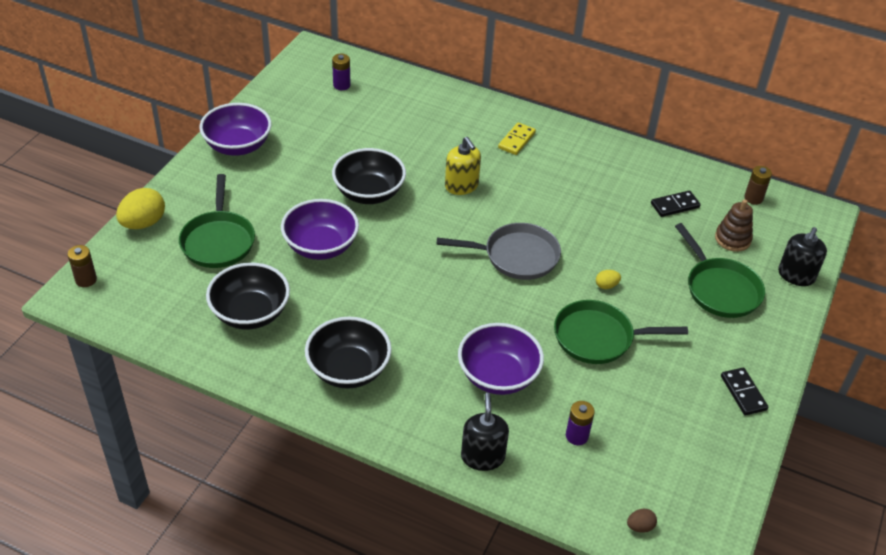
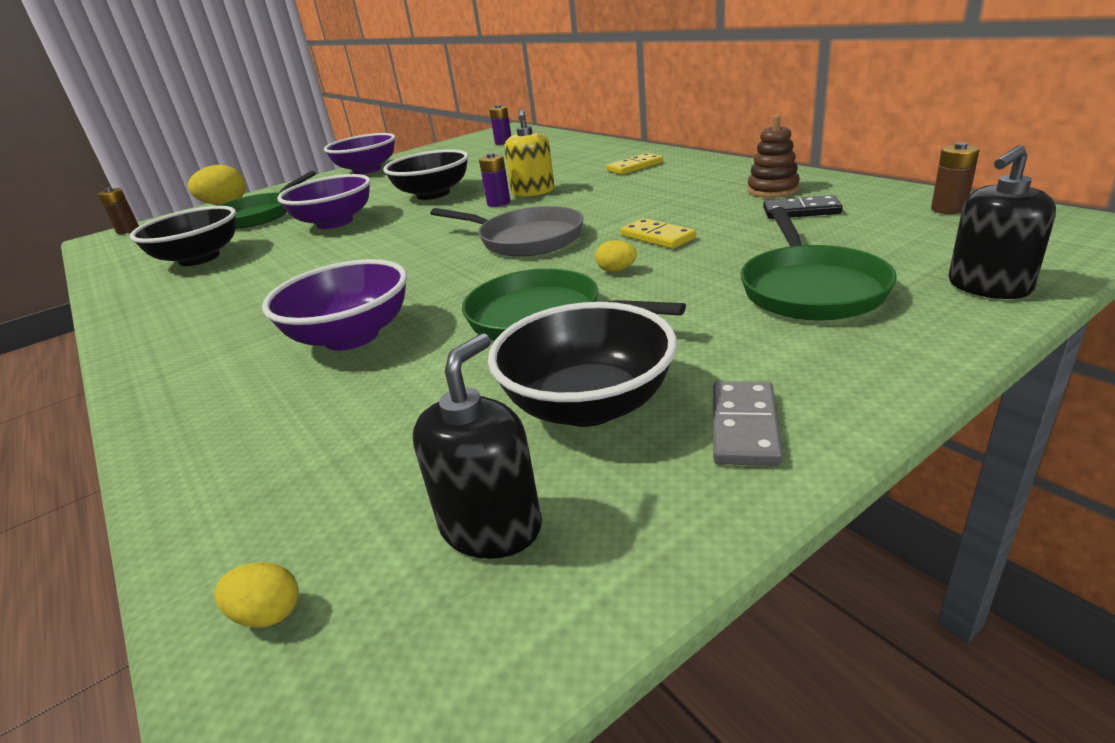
camera: 35 degrees right, 15 degrees down
(348, 370) = (204, 307): black bowl -> black bowl (588, 405)
(482, 457) = (197, 420): black soap dispenser -> black soap dispenser (491, 526)
(577, 436) = (359, 425): purple battery -> purple battery (498, 203)
(605, 245) = (657, 237): none -> yellow domino
(640, 527) = (268, 614): brown egg -> yellow egg
(732, 239) = (878, 242): brown stacking toy -> brown stacking toy (772, 190)
(743, 393) = (744, 427): black domino -> grey domino

